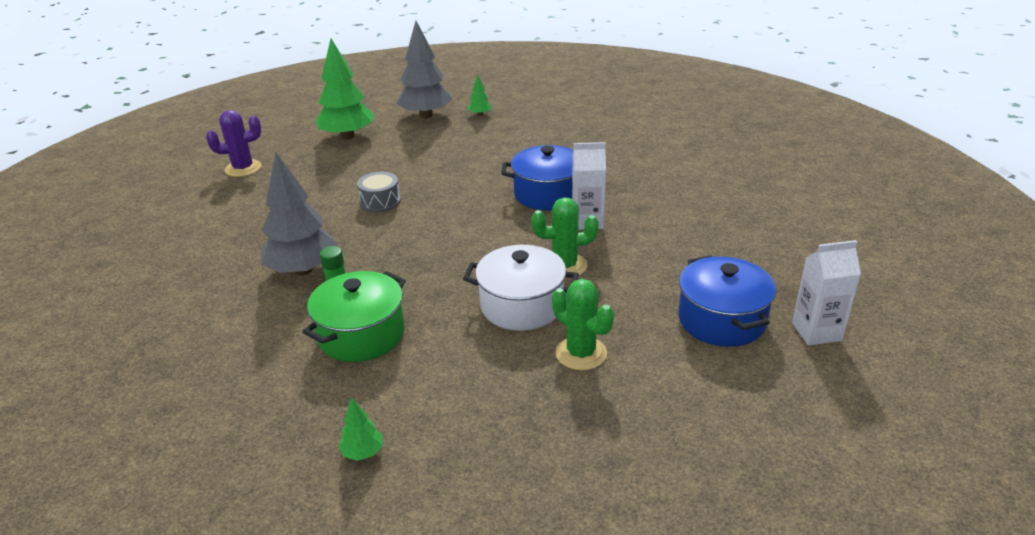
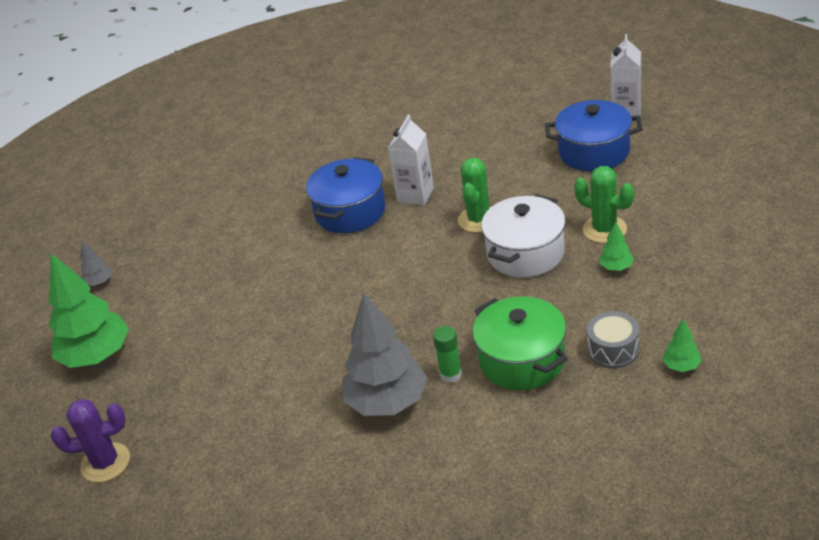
camera: 65 degrees left, 5 degrees up
(243, 168) = (105, 463): purple cactus -> purple cactus turned 75 degrees clockwise
(380, 201) = (282, 334): grey drum -> grey drum (613, 350)
(426, 115) = (99, 282): grey tree -> grey tree, size x0.44
(480, 114) = (136, 238): green tree -> green tree (616, 267)
(581, 353) = (604, 229): green cactus -> green cactus turned 60 degrees clockwise

